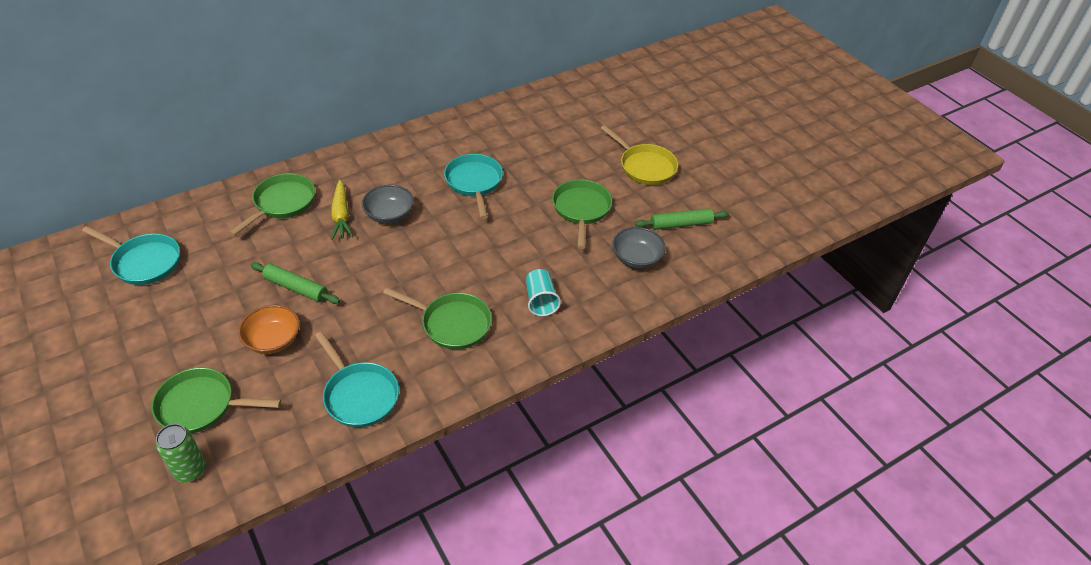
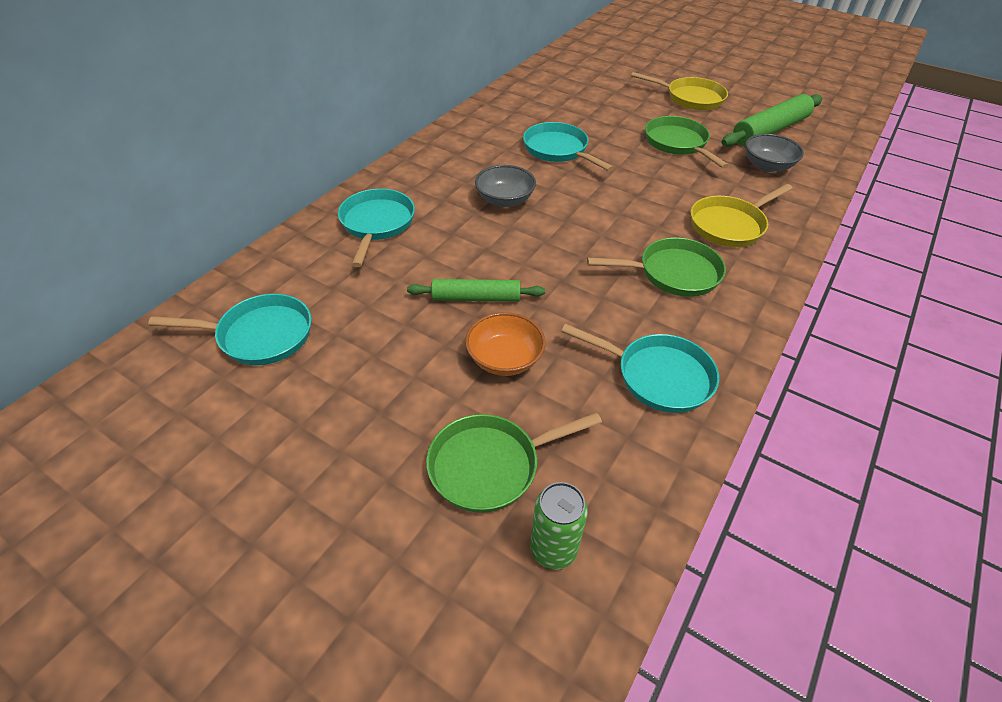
camera: 25 degrees left, 0 degrees up
(282, 203) = (376, 224): green pan -> turquoise pan
(341, 216) = (455, 215): yellow carrot -> none
(540, 301) = (729, 225): turquoise cup -> yellow pan
(681, 224) = (770, 130): green rolling pin -> green rolling pin, size x1.57

